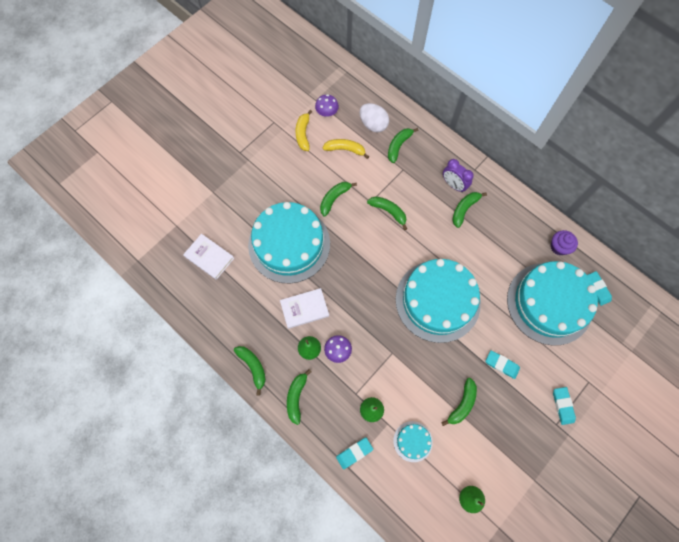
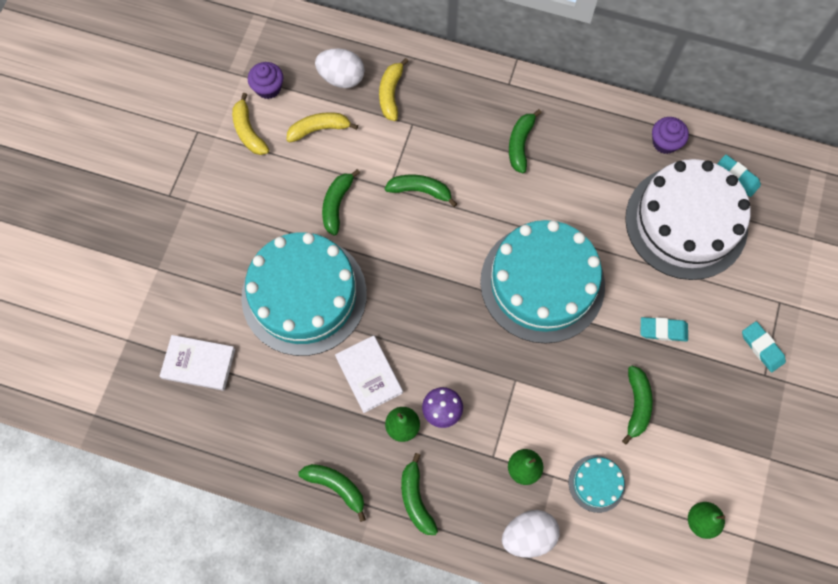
camera: 25 degrees left, 0 degrees up
(304, 309) = (369, 375): white book -> white book turned 75 degrees counterclockwise
(327, 113) = (268, 88): purple mushroom -> purple cupcake
(354, 453) = (528, 535): turquoise eraser -> white egg
(398, 146) = (390, 94): green banana -> yellow banana
(453, 185) = (490, 117): purple clock -> none
(549, 303) = (686, 222): turquoise cake -> white cake

